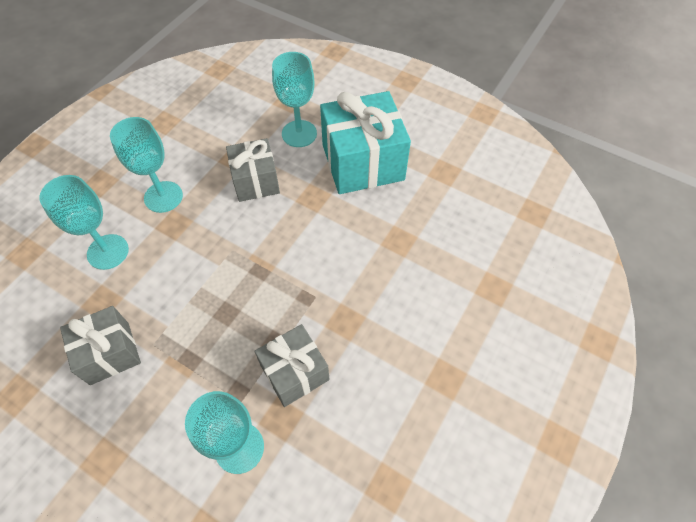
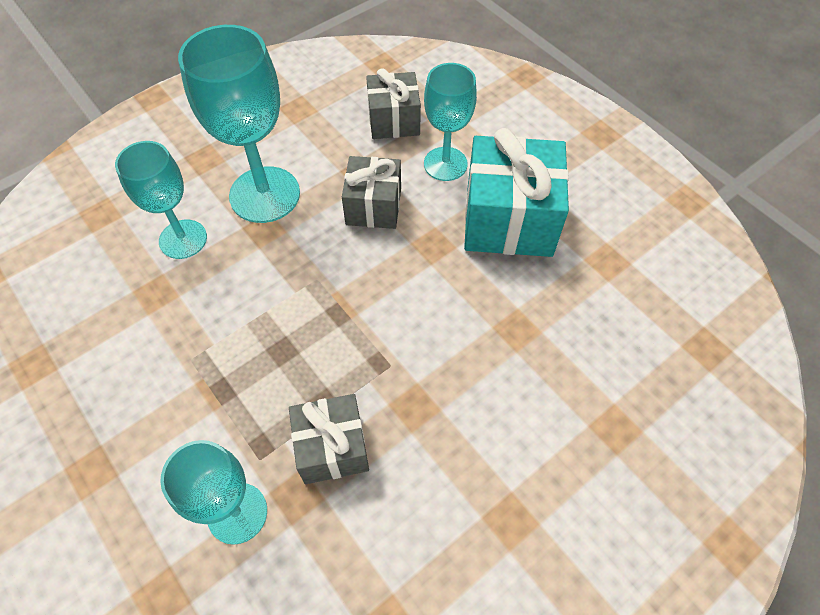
camera: 20 degrees right, 0 degrees up
(109, 353) = (142, 353): grey gift -> grey gift (393, 121)
(163, 197) = (264, 194): turquoise goblet -> turquoise goblet, size x1.55

